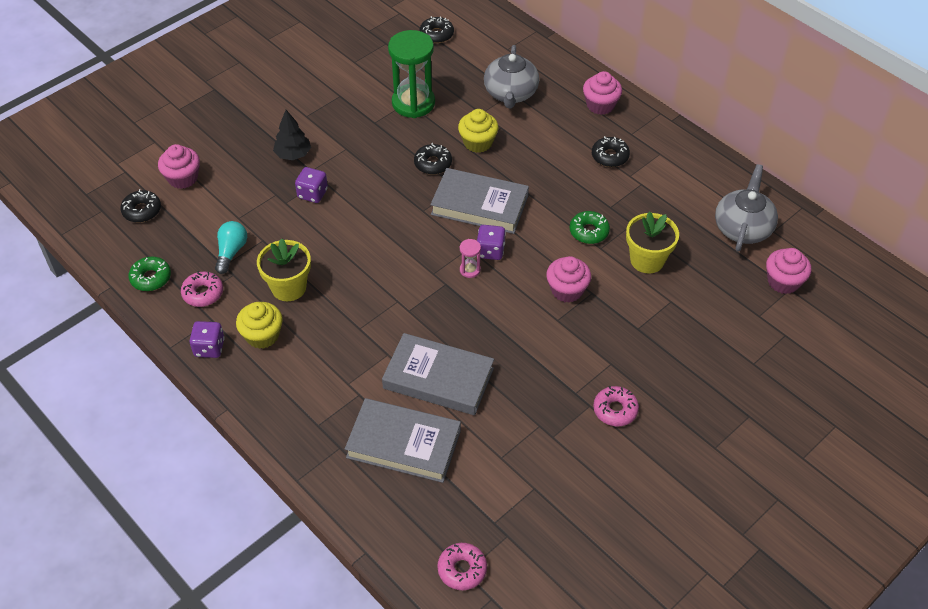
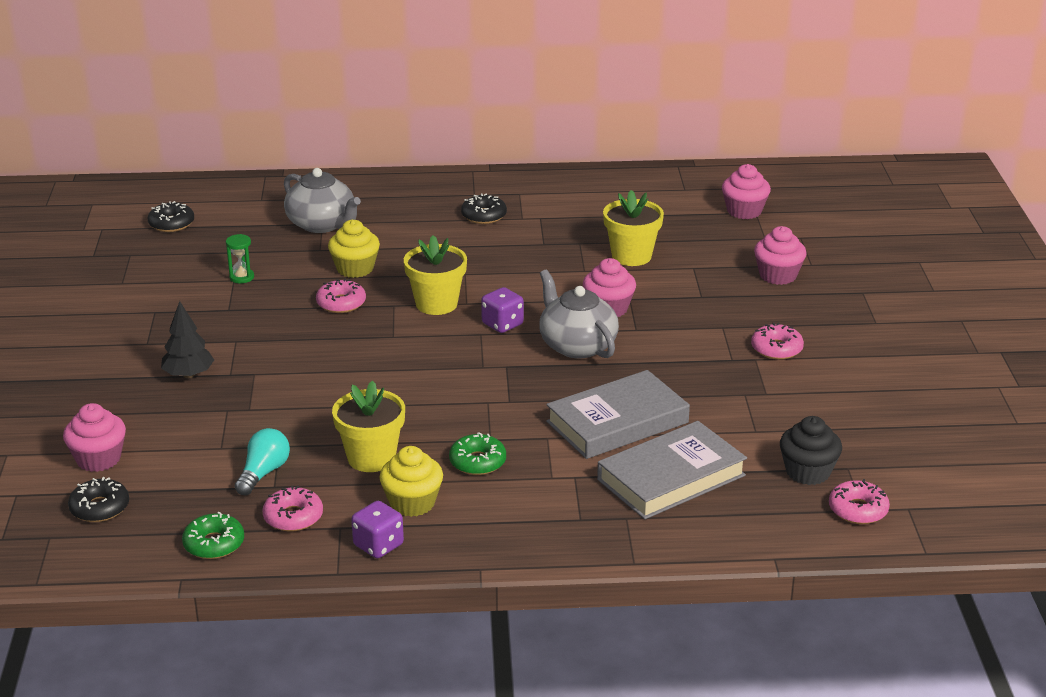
camera: 50 degrees left, 20 degrees down
(231, 252) = (263, 473): turquoise light bulb -> turquoise light bulb turned 60 degrees clockwise
(312, 194) = (265, 387): purple dice -> none
(413, 103) = (241, 277): green hourglass -> green hourglass, size x0.43
(433, 163) = (341, 303): black donut -> pink donut
(470, 270) = (509, 345): pink hourglass -> none
(479, 205) = (436, 304): grey book -> yellow flower pot
(480, 515) = (807, 472): none -> black cupcake
(589, 231) = (556, 267): green donut -> green donut (477, 462)
(600, 105) = (414, 191): pink cupcake -> pink cupcake (778, 275)
(742, 228) = (661, 199): grey teapot -> grey teapot (577, 345)

